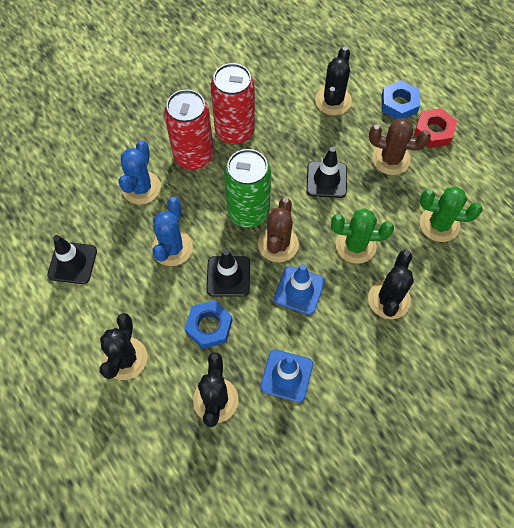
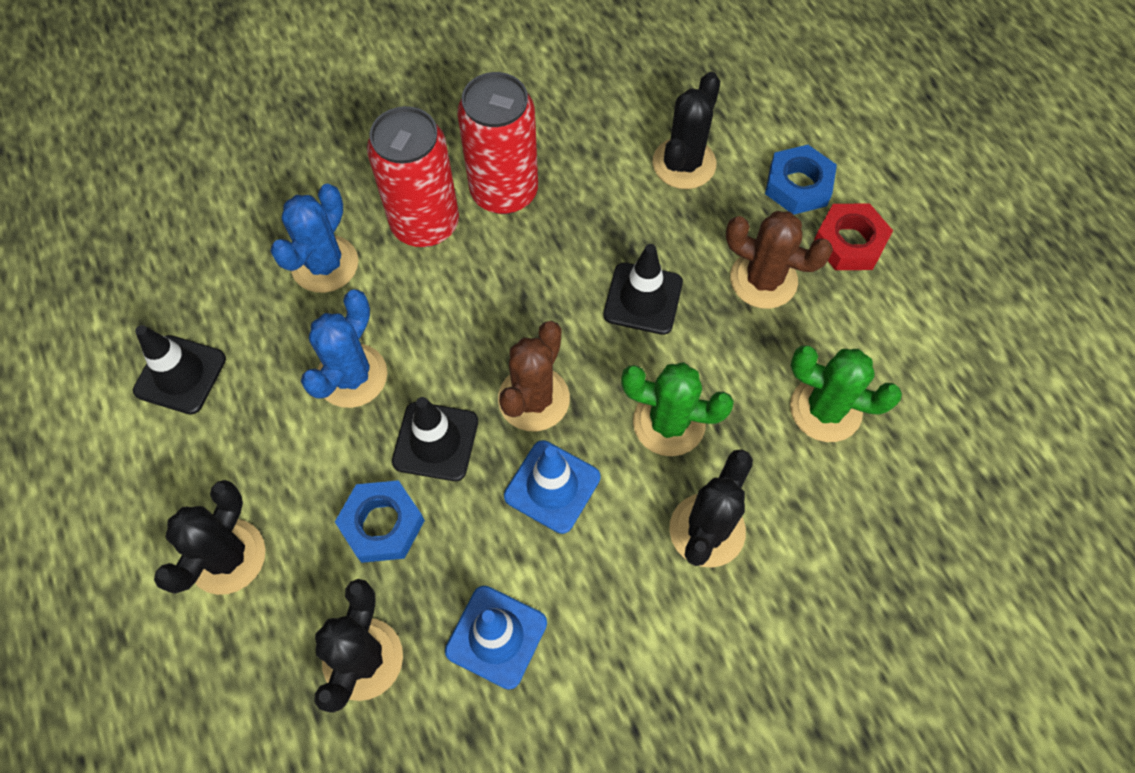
camera: 10 degrees right, 0 degrees up
(248, 212) = (495, 334): green can -> none

